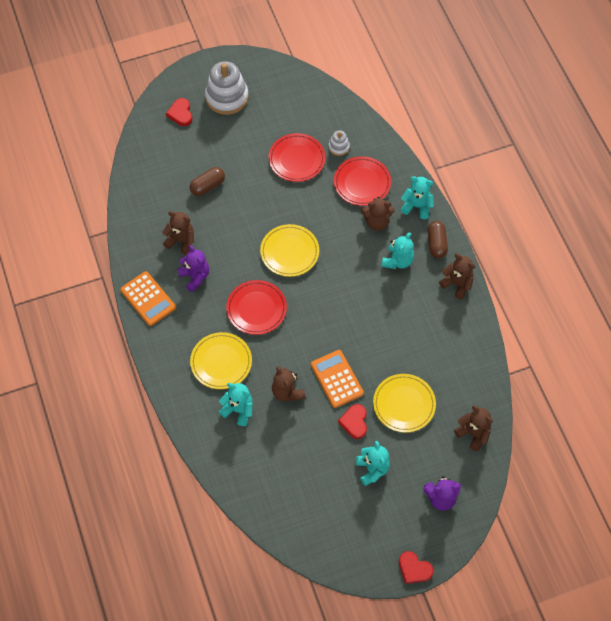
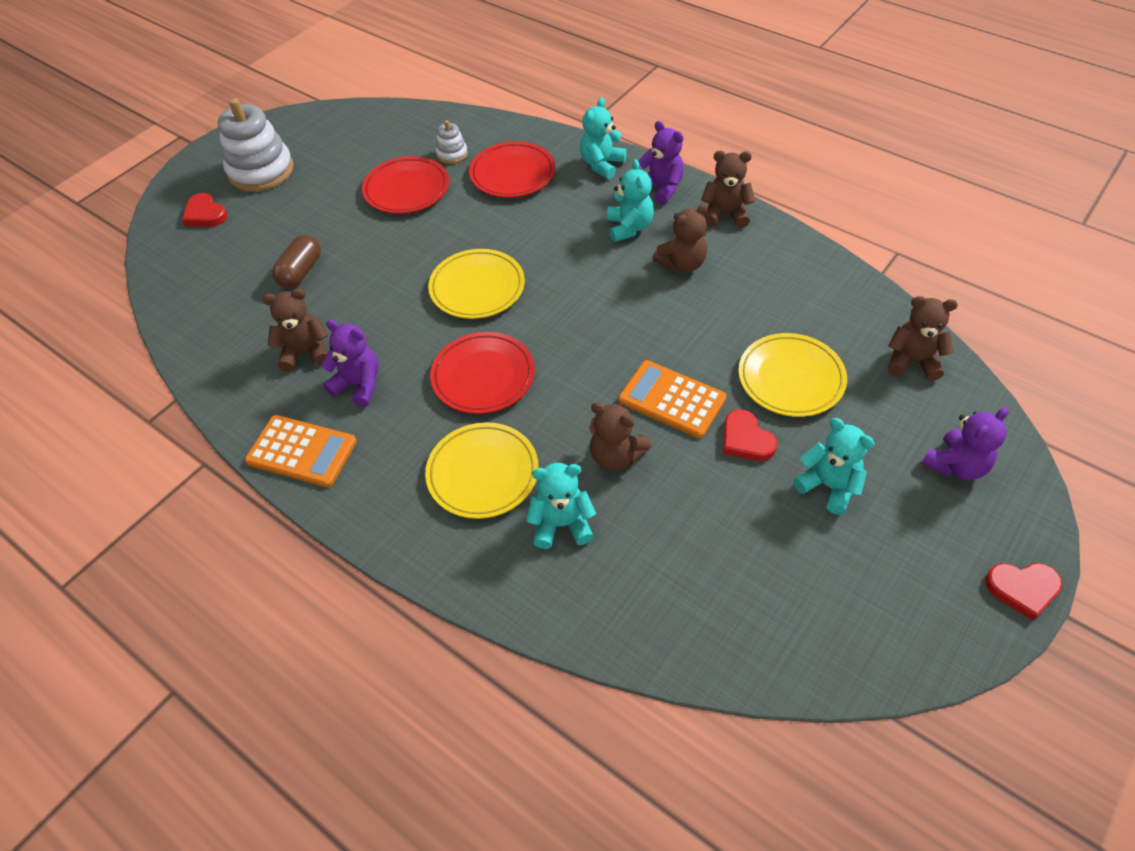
camera: 30 degrees left, 10 degrees down
(377, 222) = (566, 202): brown teddy bear -> brown teddy bear (682, 264)
(417, 206) = (602, 165): turquoise teddy bear -> turquoise teddy bear turned 45 degrees counterclockwise
(436, 244) = (661, 188): brown capsule -> purple teddy bear

